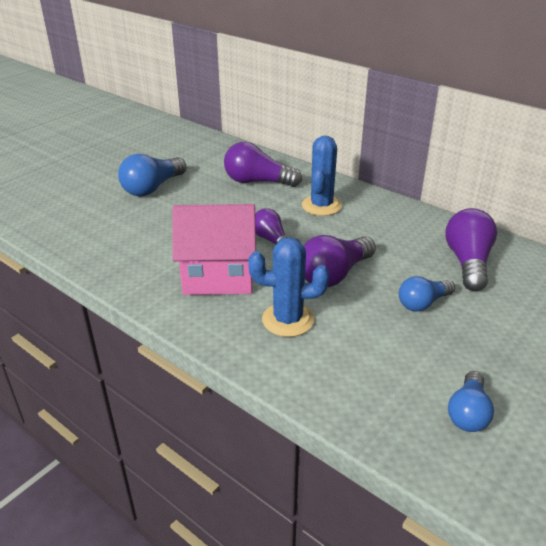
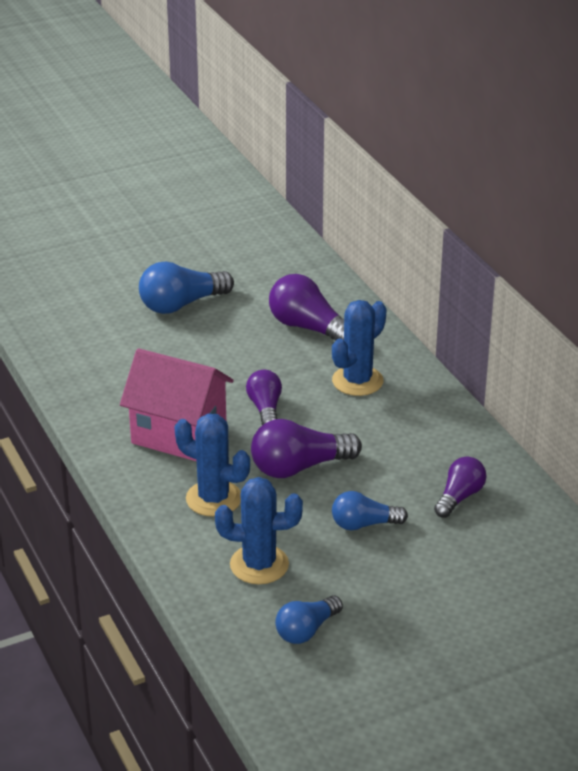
camera: 25 degrees right, 0 degrees up
(373, 365) = (259, 565): none -> blue cactus
(468, 262) = (459, 497): purple light bulb -> purple light bulb, size x0.64

